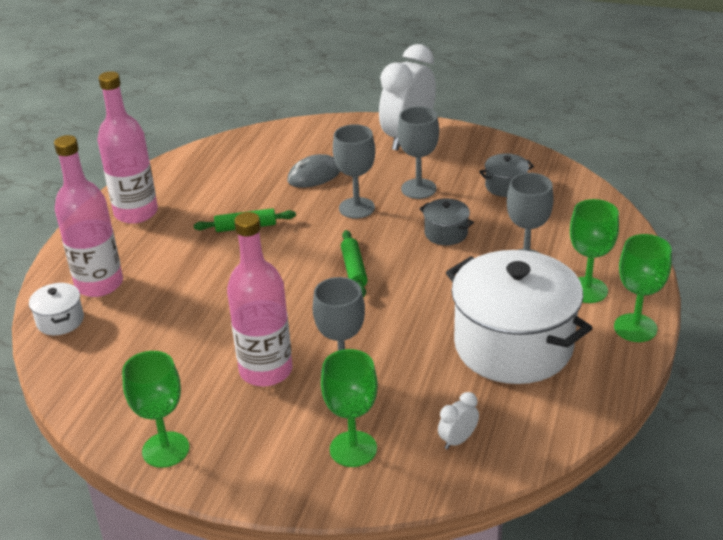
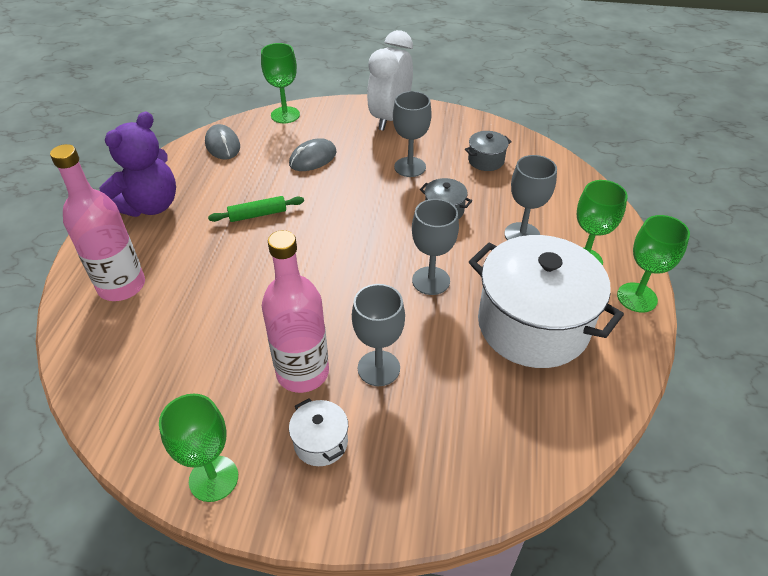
camera: 10 degrees left, 10 degrees up
(60, 321) = (85, 331): white pot -> white pot (321, 442)
(136, 213) = (150, 206): pink bottle -> purple teddy bear
(220, 158) = (222, 145): none -> grey mouse
(353, 449) = (406, 458): green goblet -> green goblet (285, 115)
(354, 269) = (368, 253): green rolling pin -> none
(356, 208) = (358, 189): grey goblet -> grey goblet (431, 281)
(458, 440) = (506, 438): white clock -> none

